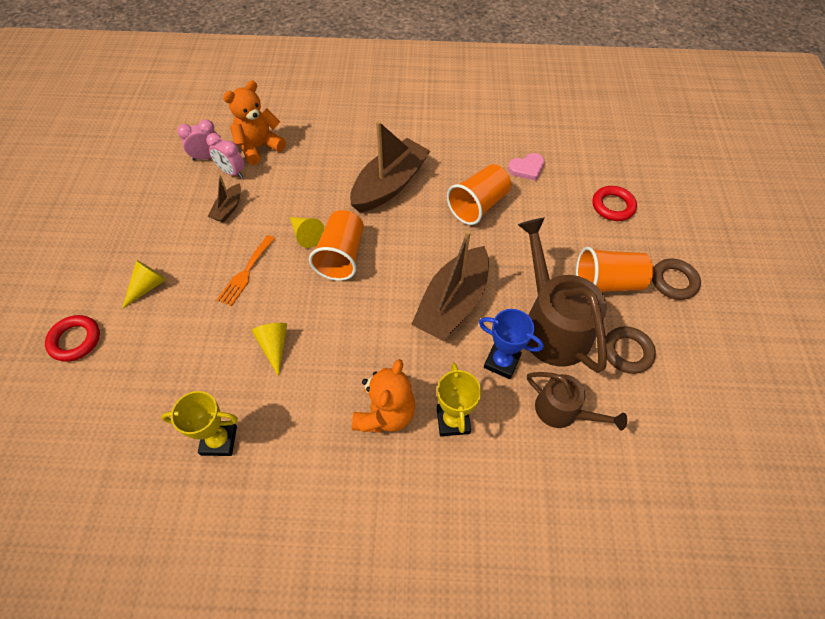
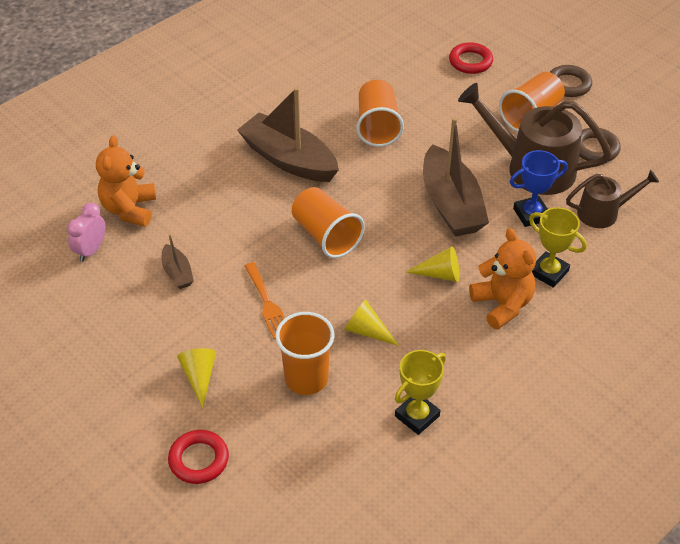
camera: 45 degrees left, 10 degrees down
(197, 345) = (306, 379): none -> orange cup
(232, 172) = (135, 245): pink clock -> none
(306, 235) = (275, 242): yellow cone -> yellow cone (439, 274)
(389, 185) = (289, 159): brown boat -> brown boat turned 45 degrees counterclockwise
(527, 168) = (376, 75): pink heart -> none

